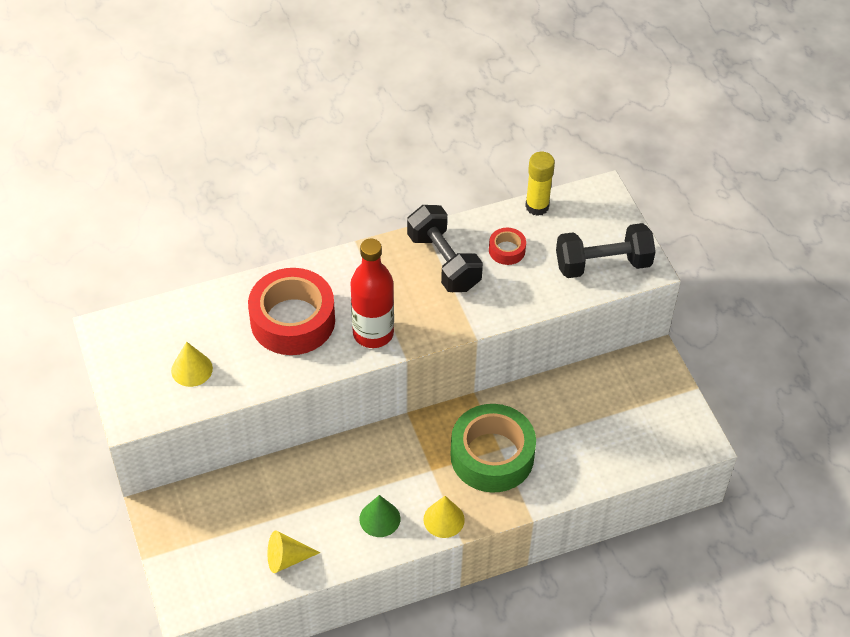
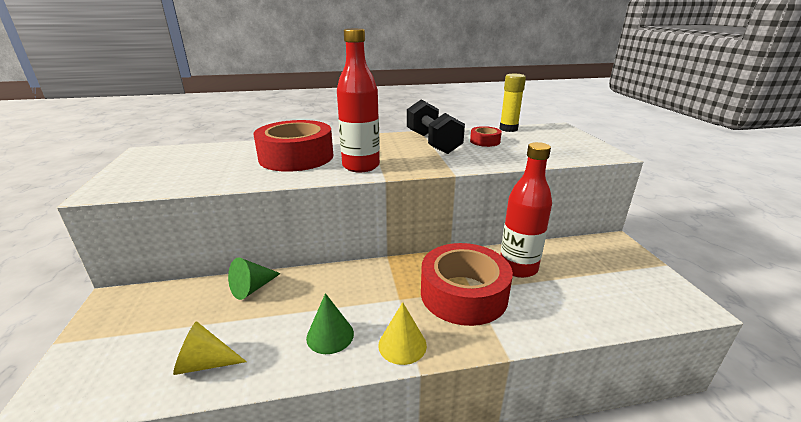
camera: 10 degrees right, 25 degrees down
(192, 369) = (189, 172): yellow cone -> none
(284, 476) = (252, 288): none -> green cone
(492, 456) = (463, 294): green tape -> red tape
(546, 413) = (518, 268): none -> red bottle
(603, 264) = (568, 150): black dumbbell -> none

